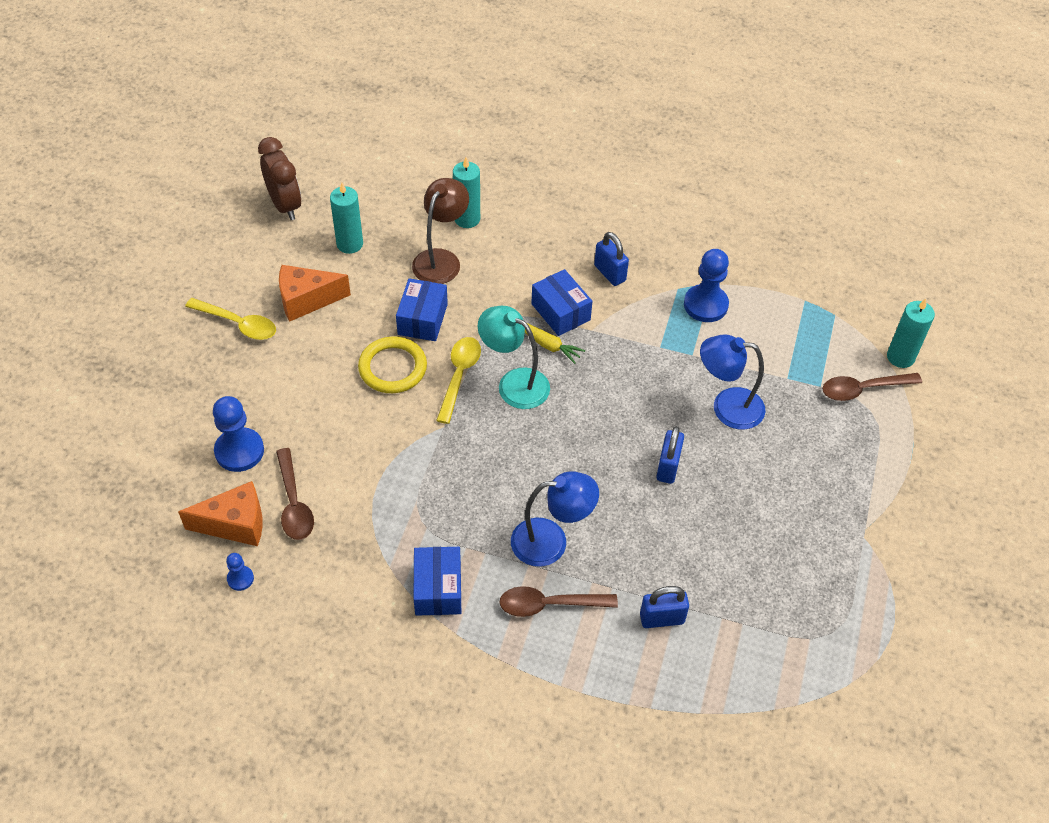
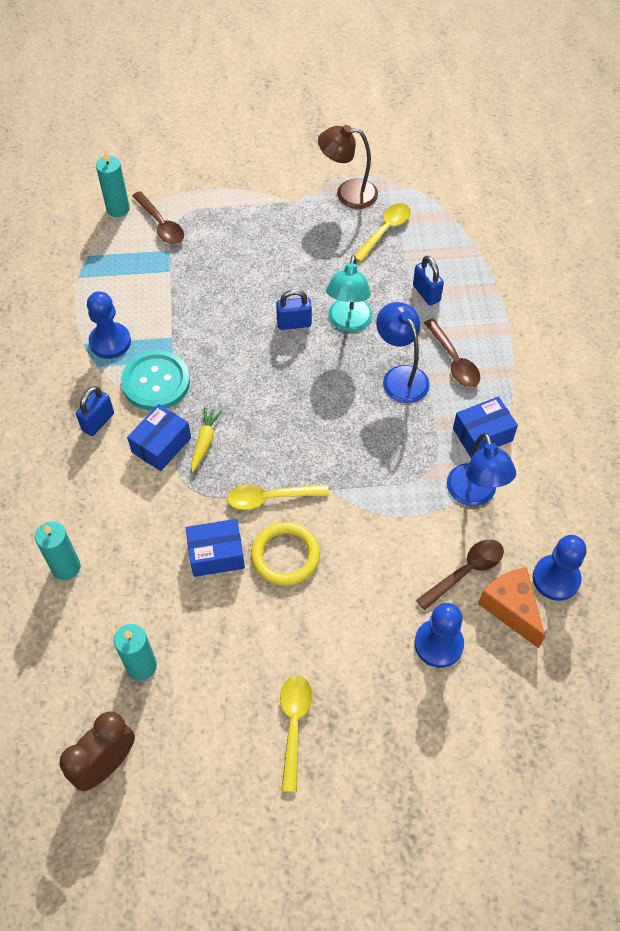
camera: 110 degrees left, 5 degrees up
(240, 578) = (556, 578): blue pawn -> blue pawn, size x1.97
(306, 300) = (235, 672): orange cheese -> none
(441, 259) = (132, 569): brown lamp -> brown lamp (347, 193)
(514, 383) = (259, 453): turquoise lamp -> turquoise lamp (348, 323)
(638, 327) = (156, 382): none -> turquoise button
(727, 407) = (217, 301): blue lamp -> blue lamp (474, 494)
(781, 614) = (385, 231): none -> yellow spoon

